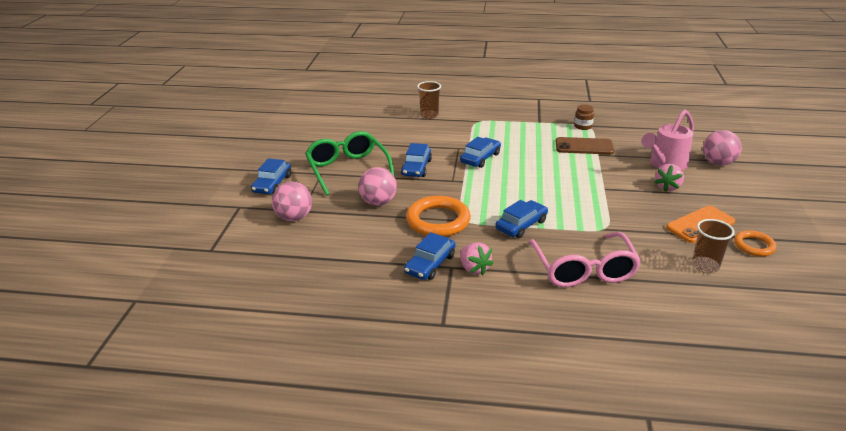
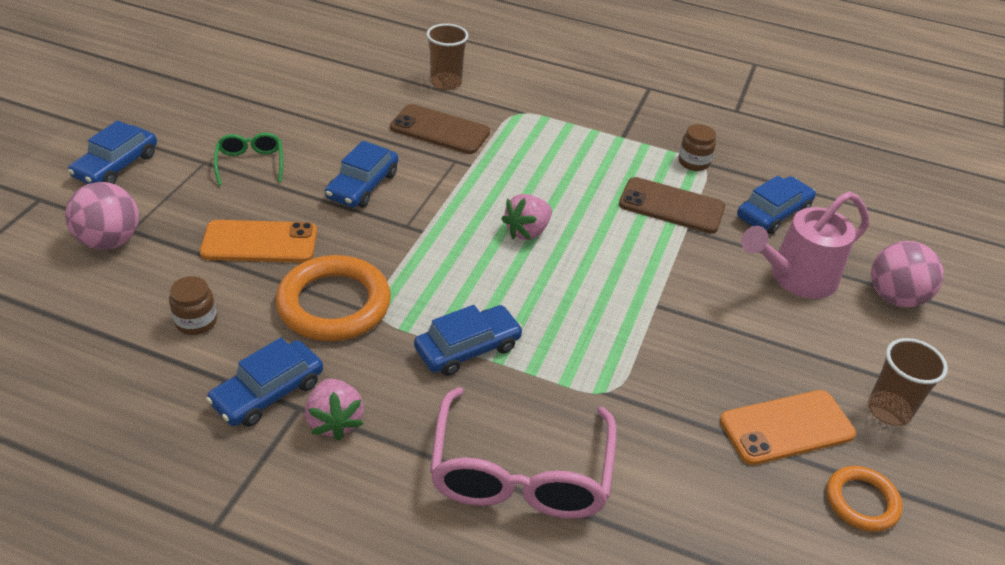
camera: 10 degrees right, 10 degrees up
(347, 169) = (250, 163): green glasses -> green glasses, size x0.50
(369, 242) = (196, 322): none -> brown jar
(378, 202) = (259, 242): pink ball -> orange phone
(441, 136) = (440, 130): none -> brown phone
(480, 158) = (479, 190): blue car -> blue car (773, 213)
(668, 187) = (773, 329): pink strawberry -> pink strawberry (527, 231)
(705, 266) = (744, 523): brown cup -> brown cup (888, 410)

